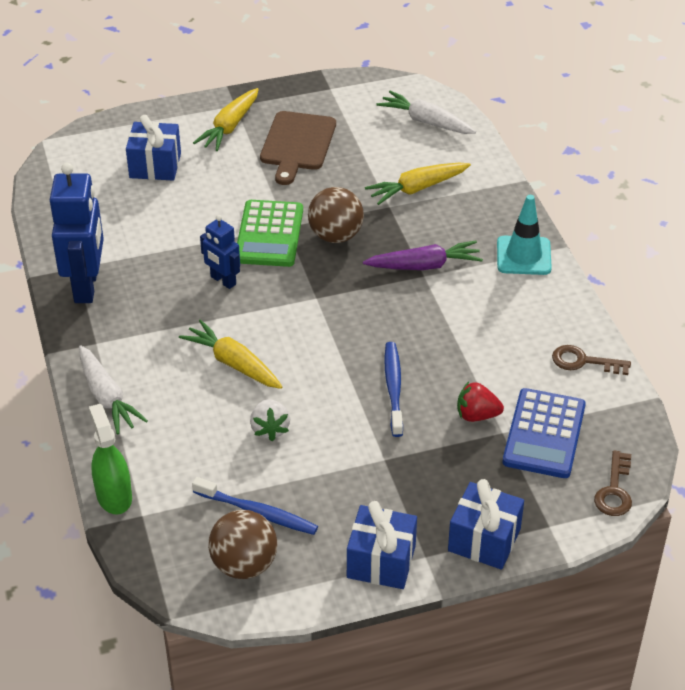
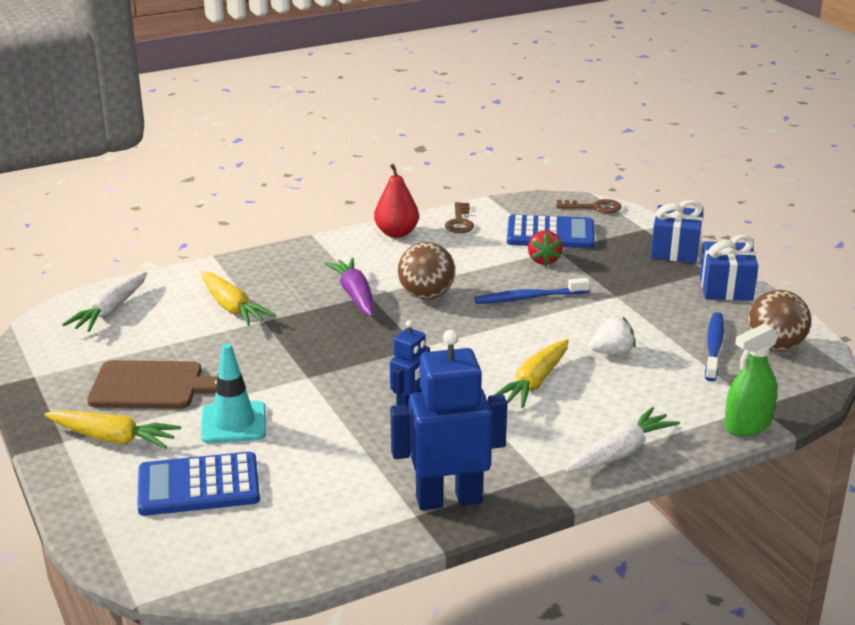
camera: 100 degrees left, 15 degrees down
(155, 165) = (198, 485): blue gift -> blue calculator
(269, 234) = (324, 385): green calculator -> none
(335, 236) = (319, 346): brown ball -> brown ball (426, 295)
(523, 256) = (329, 251): turquoise traffic cone -> turquoise traffic cone (233, 423)
(559, 308) = (396, 233): none -> red pear

